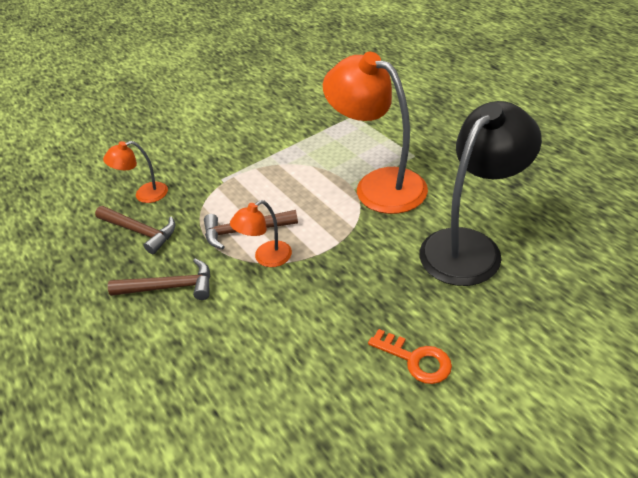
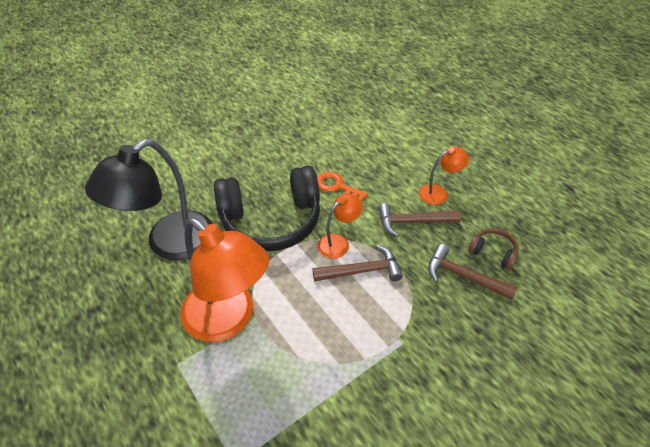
camera: 175 degrees right, 5 degrees up
(94, 256) = (493, 252): none -> brown headphones
(144, 195) = (482, 325): orange lamp -> orange lamp (438, 193)
(350, 280) = (271, 220): none -> black headphones
(416, 360) = (237, 169): orange key -> orange key (337, 186)

